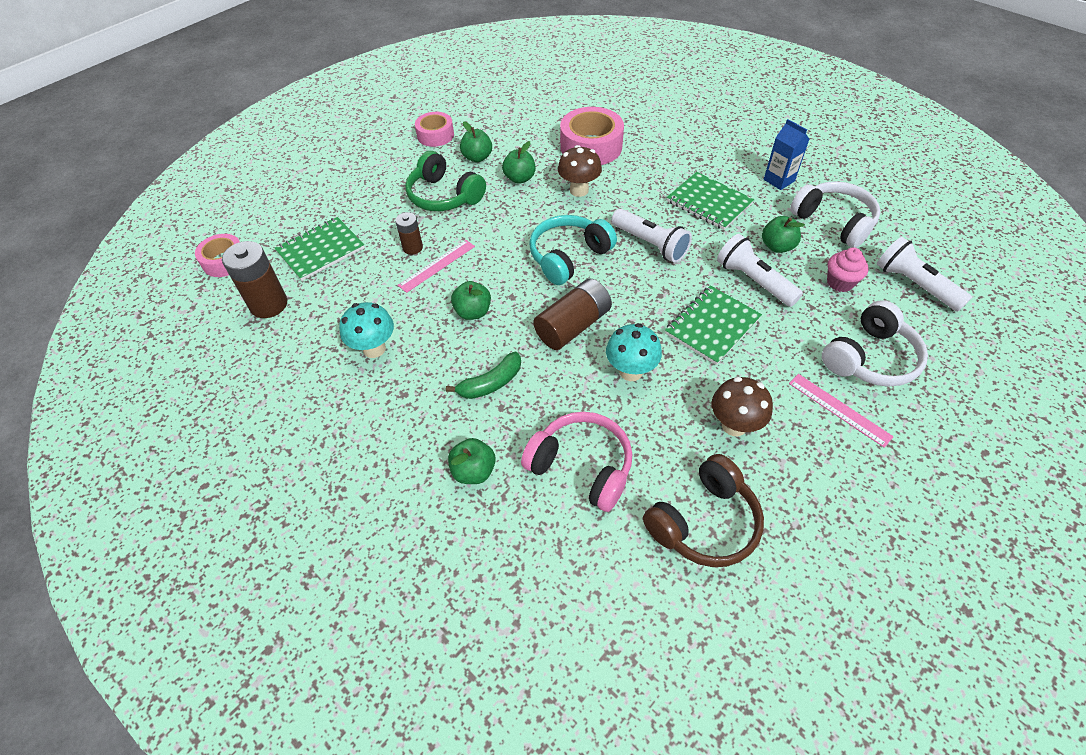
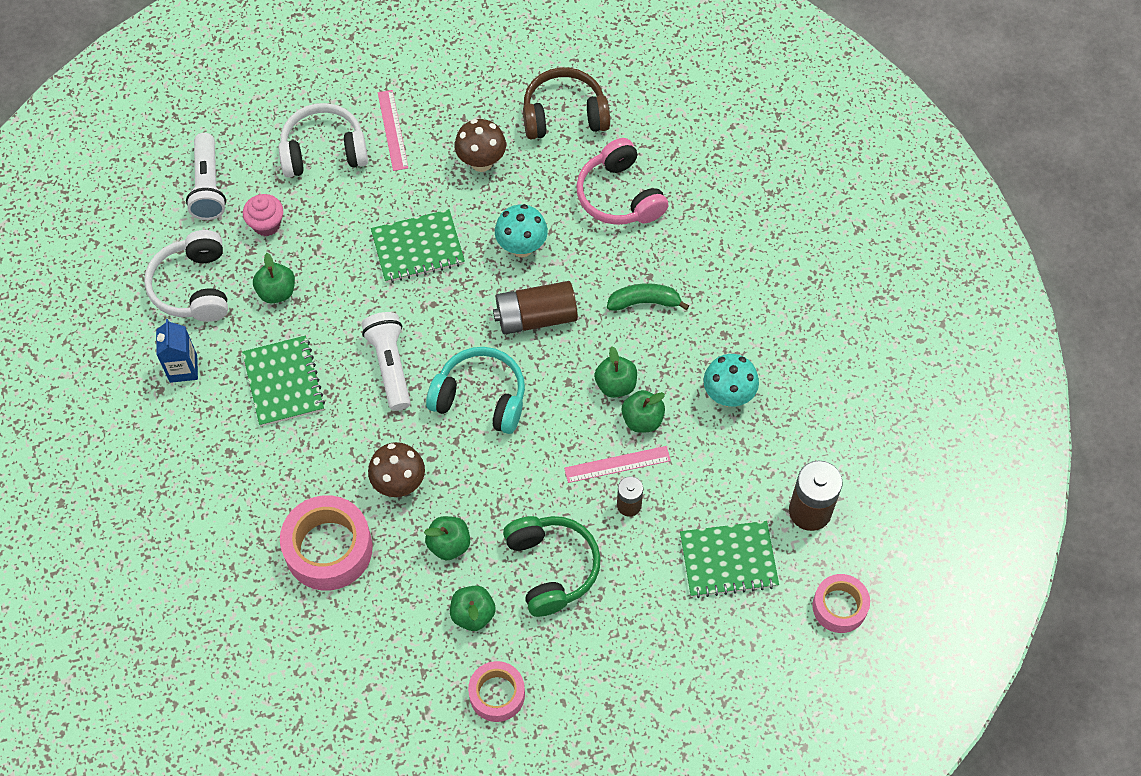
camera: 150 degrees left, 10 degrees up
(473, 471) = (703, 236): green apple -> green apple (642, 420)
(568, 257) = (480, 397): turquoise headphones -> turquoise headphones turned 150 degrees counterclockwise
(753, 281) = (337, 269): white flashlight -> none

